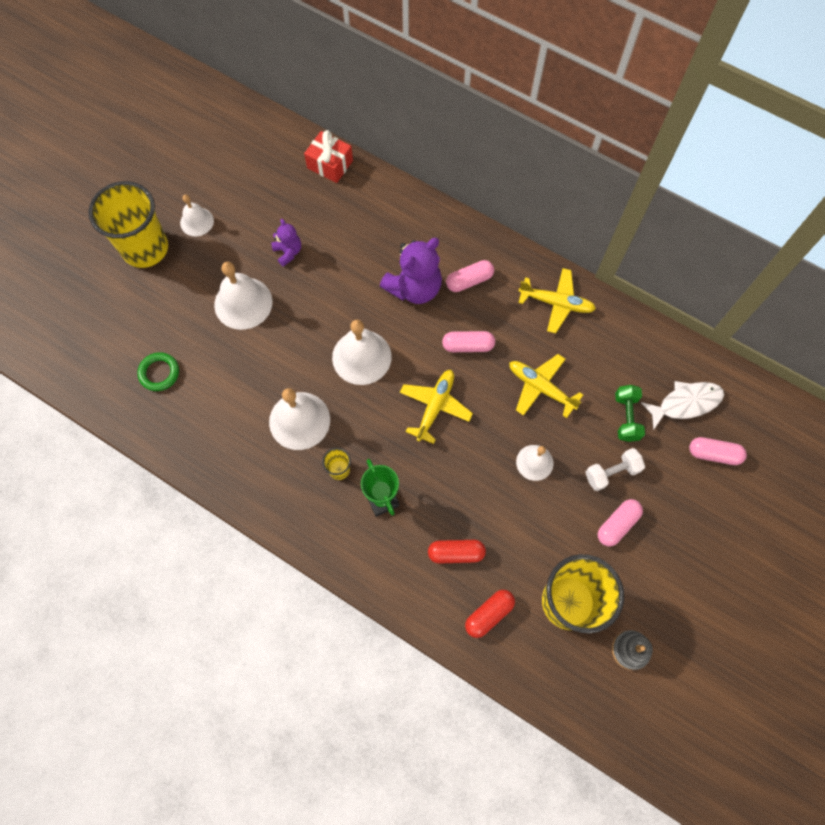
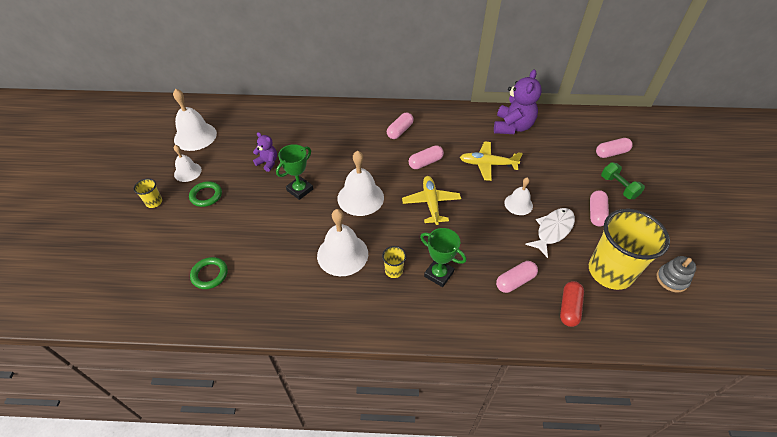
camera: 30 degrees left, 20 degrees down
(145, 248) = (154, 202): yellow cup -> yellow cup, size x0.41
(201, 267) = (206, 196): none -> green ring
(243, 303) = (252, 203): white bell -> white bell (195, 136)
(302, 311) = (300, 190): none -> green trophy
(330, 164) = (267, 109): red gift -> none
(414, 288) = (368, 148): purple teddy bear -> purple teddy bear (512, 127)
(456, 553) = (515, 281): red capsule -> pink capsule
(556, 303) = (460, 121): yellow plane -> none
(611, 473) = (567, 188): white dumbbell -> none
(626, 417) = (549, 157): green dumbbell -> green dumbbell (618, 187)
(685, 403) = (573, 136): white fish -> white fish (552, 230)

